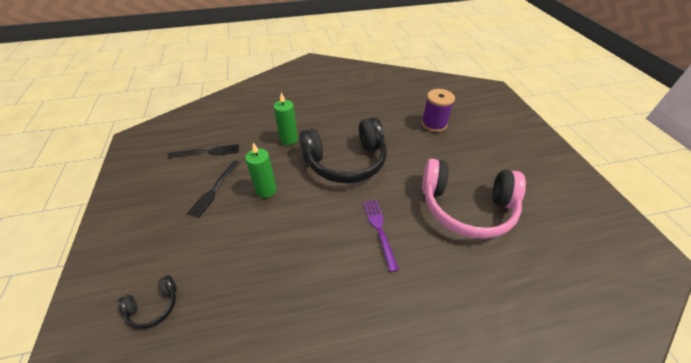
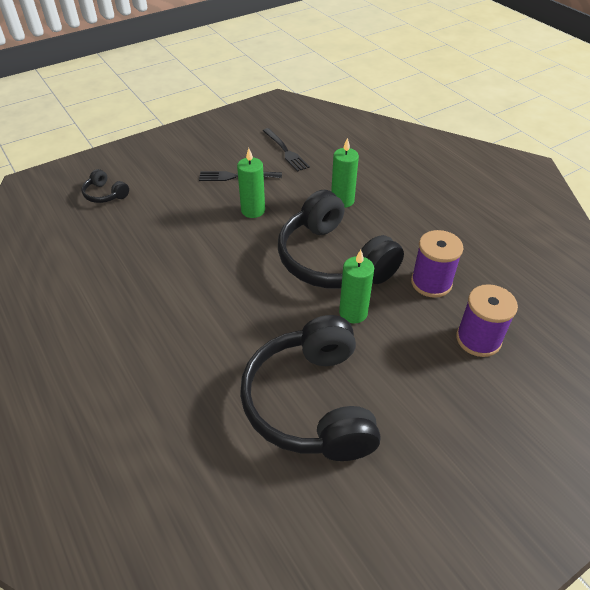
camera: 70 degrees right, 0 degrees up
(379, 230) = (235, 317): purple fork -> none
(385, 126) = (431, 283): none -> purple spool
(398, 166) = (353, 313): none -> green candle
(466, 207) = (311, 402): pink headphones -> black headphones

